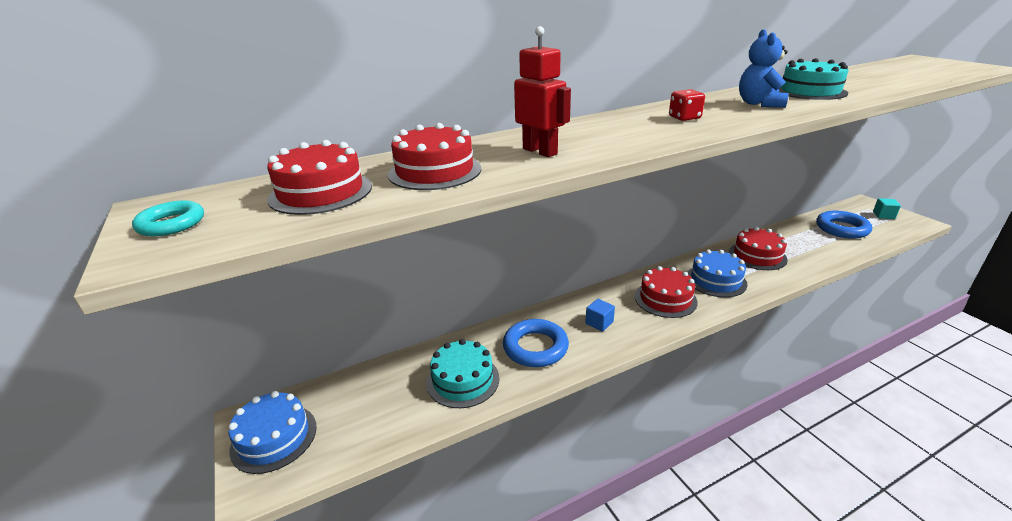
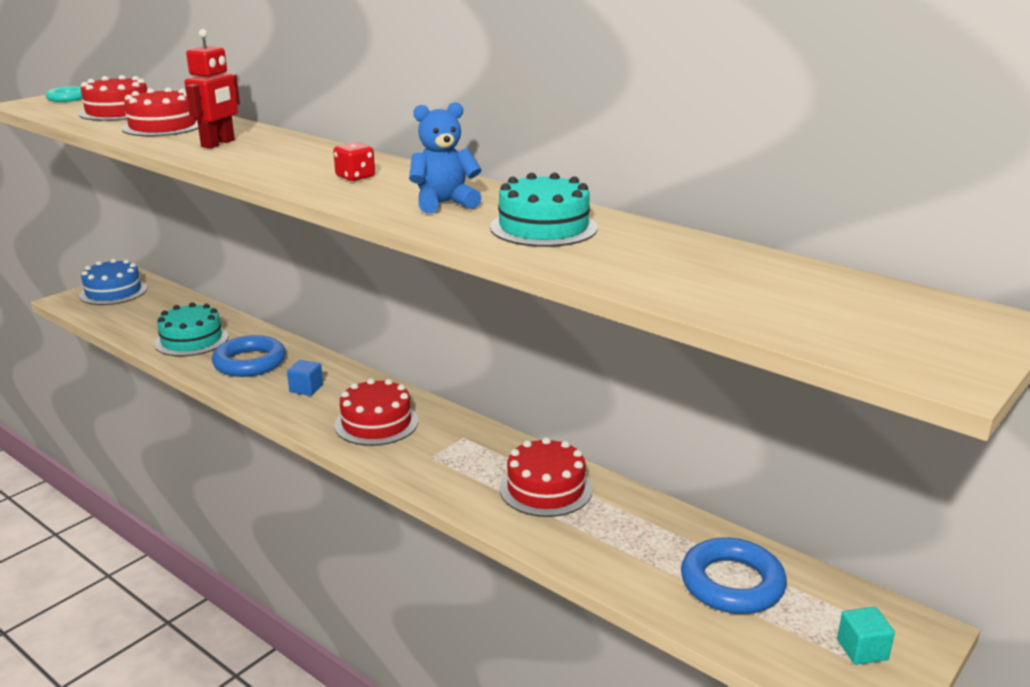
camera: 65 degrees right, 5 degrees down
(716, 280) = (444, 456): blue cake -> none

